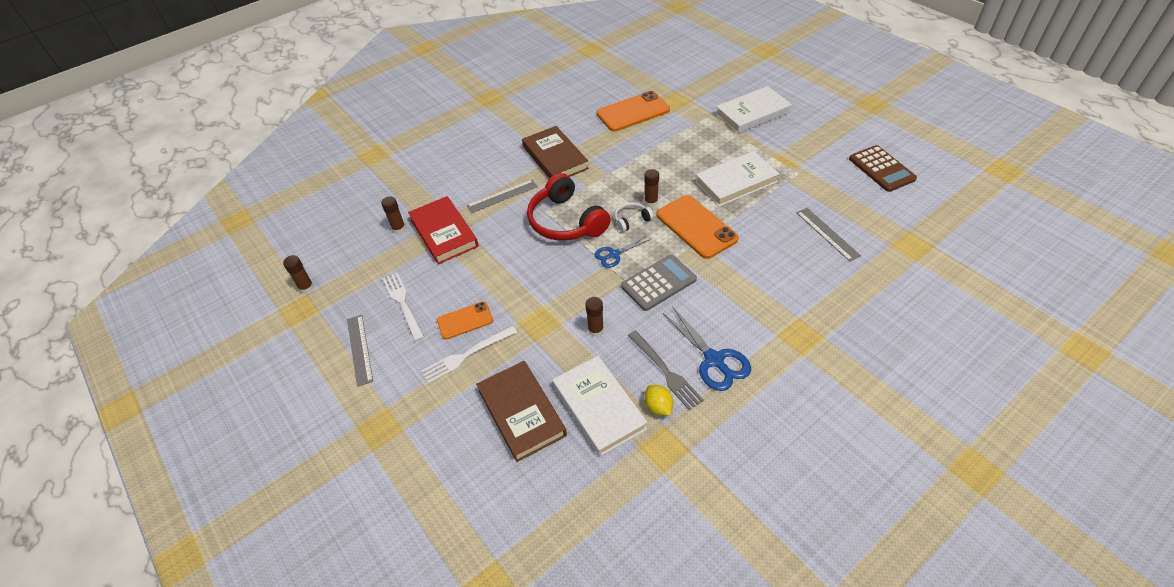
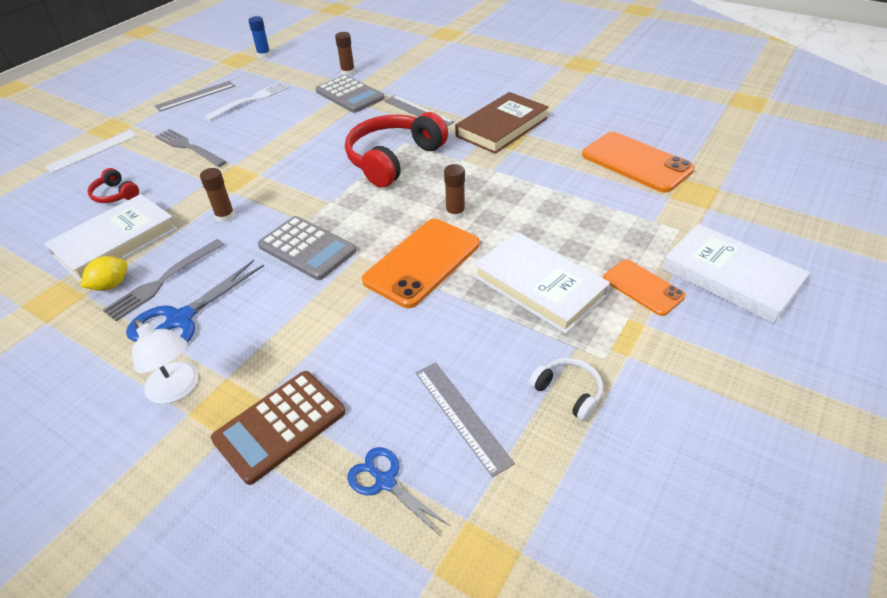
camera: 70 degrees right, 5 degrees down
(306, 287) = (264, 55): brown glue stick -> blue glue stick
(423, 439) = (93, 151): none -> white ruler
(444, 233) = (349, 95): red book -> grey calculator
(465, 320) = (233, 135): orange phone -> orange phone (643, 287)
(466, 355) = (189, 147): white fork -> grey fork
(521, 413) = (115, 194): brown book -> red headphones
(614, 254) = (348, 204): blue scissors -> blue scissors (385, 481)
(631, 220) = (414, 205): white headphones -> white headphones (568, 392)
(782, 361) = (177, 389): none -> white lamp
(827, 234) = (462, 416): grey ruler -> grey ruler turned 75 degrees counterclockwise
(881, 169) = (696, 489): brown calculator -> brown calculator (280, 425)

